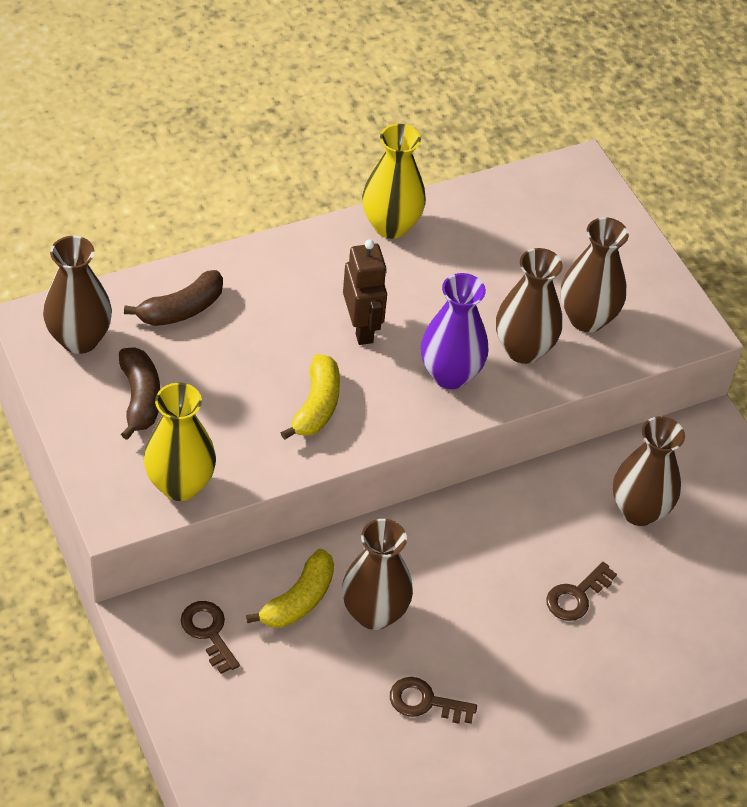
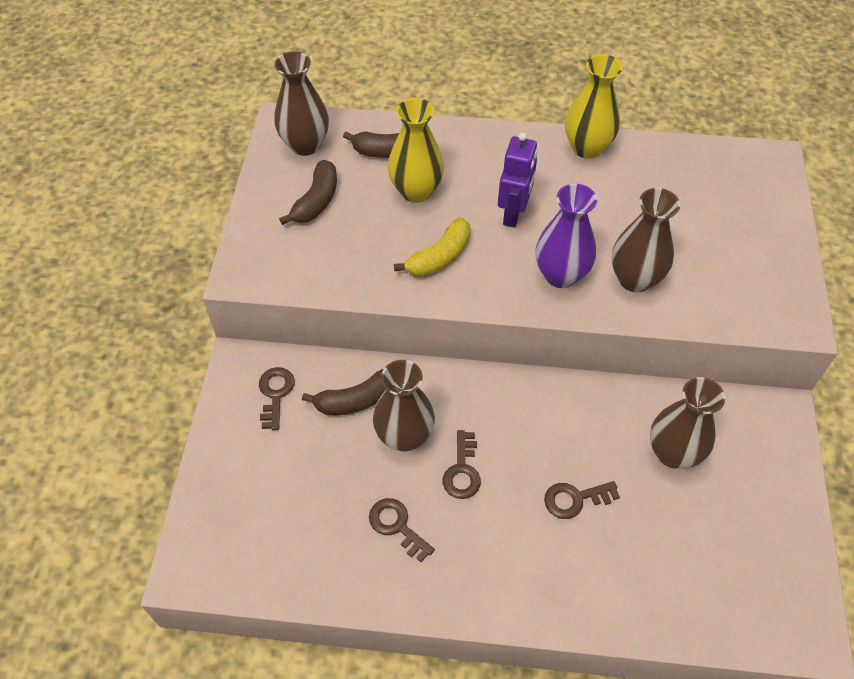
camera: 35 degrees right, 5 degrees up
(180, 485) = (300, 273): yellow vase -> yellow vase (416, 191)
(298, 600) = (355, 400): yellow banana -> brown banana
(362, 328) = (513, 214): brown robot -> purple robot
(453, 620) = (462, 471): none -> brown key
(587, 318) = (705, 276): brown vase -> none

